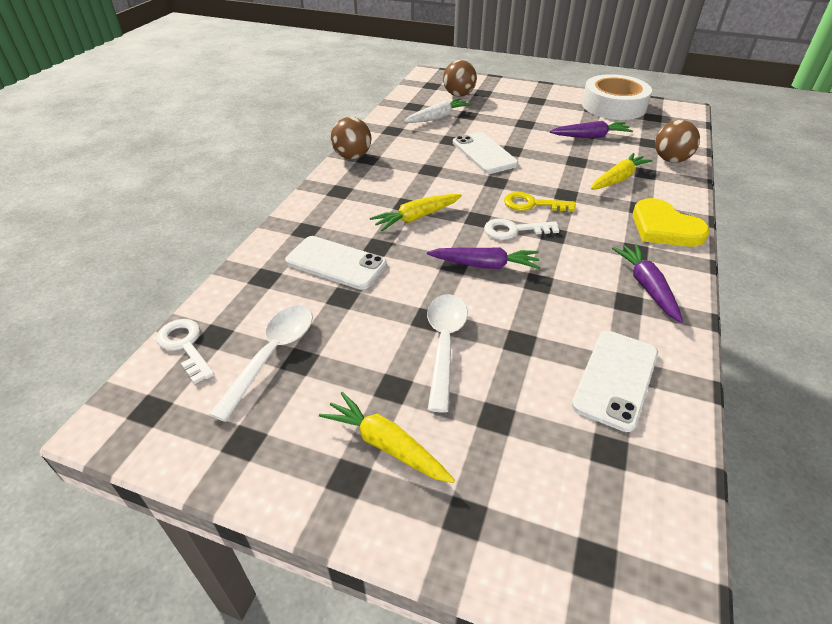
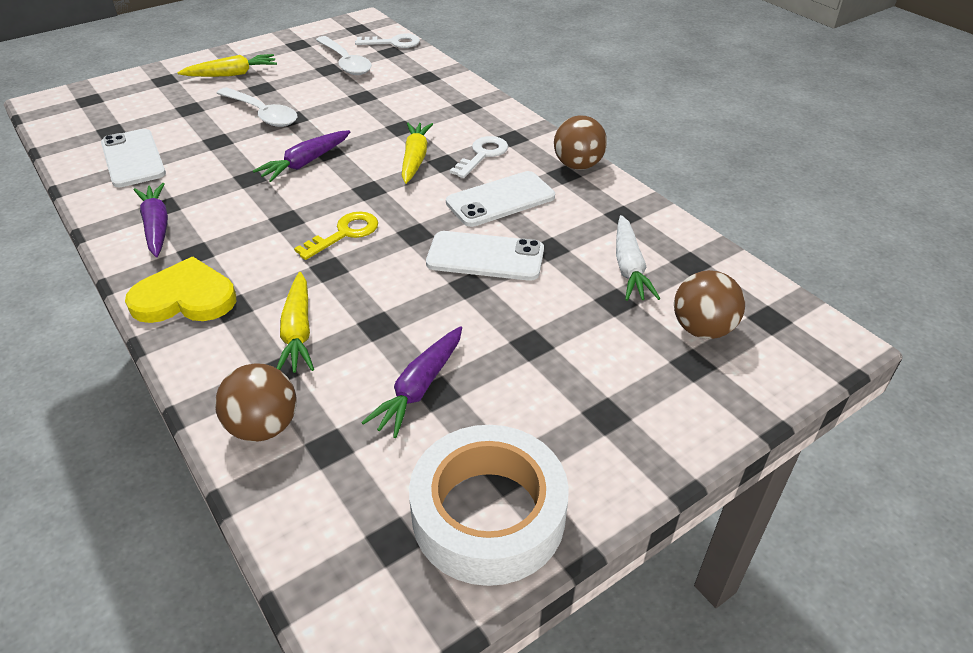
camera: 125 degrees right, 0 degrees up
(336, 263) = (404, 104): white phone -> white phone (500, 199)
(514, 230) = (324, 200): white key -> white key (482, 155)
(647, 287) = (157, 226): purple carrot -> purple carrot turned 135 degrees counterclockwise

